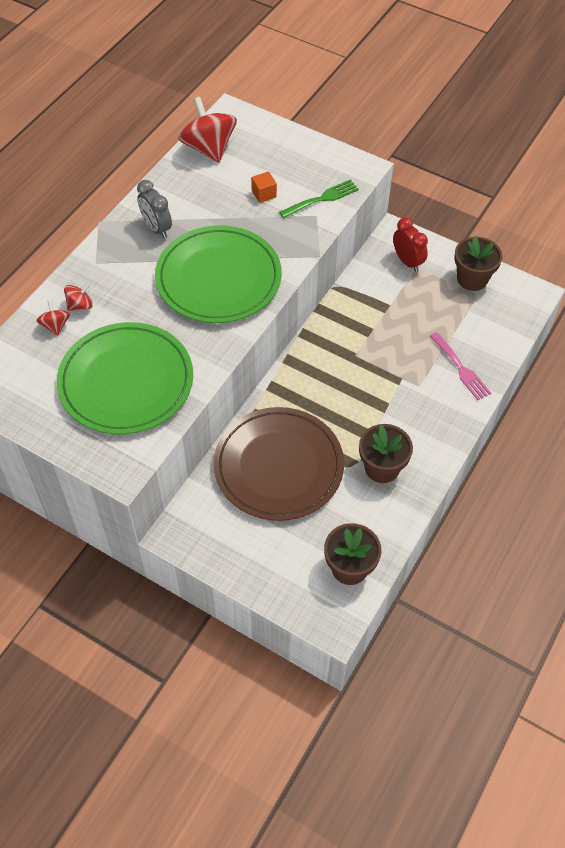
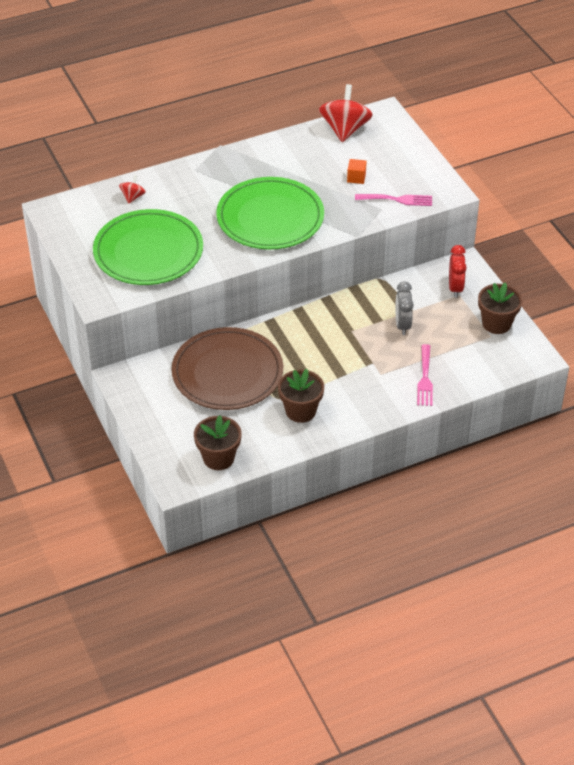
camera: 35 degrees right, 10 degrees down
(80, 305) = (160, 192): red spinning top -> none
(156, 228) = (256, 166): grey clock -> grey clock (402, 325)
(322, 198) = (397, 199): green fork -> pink fork

